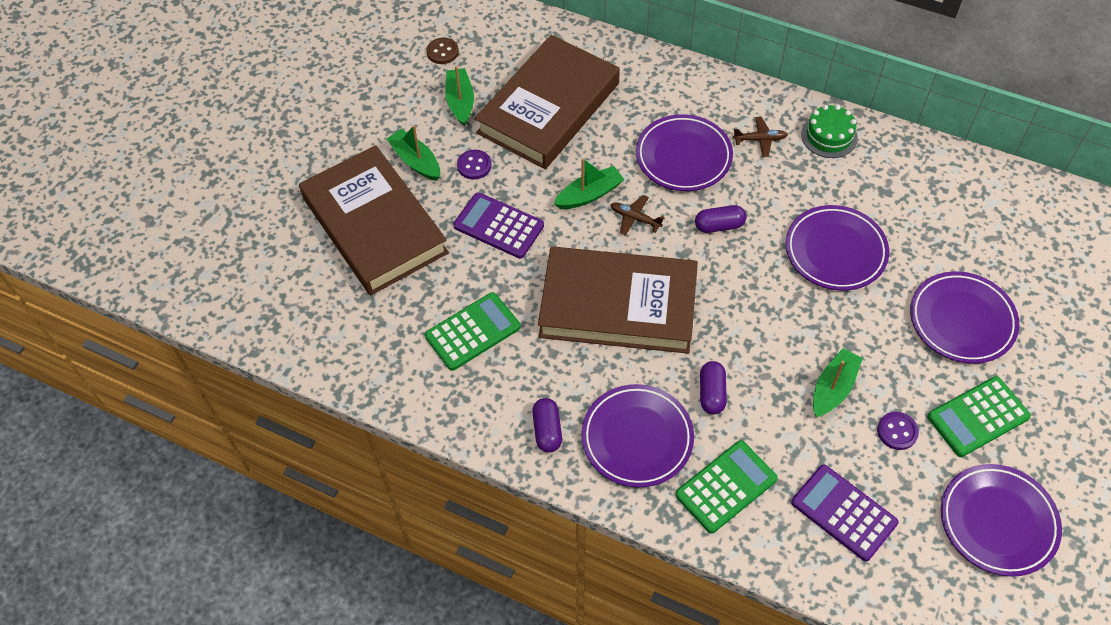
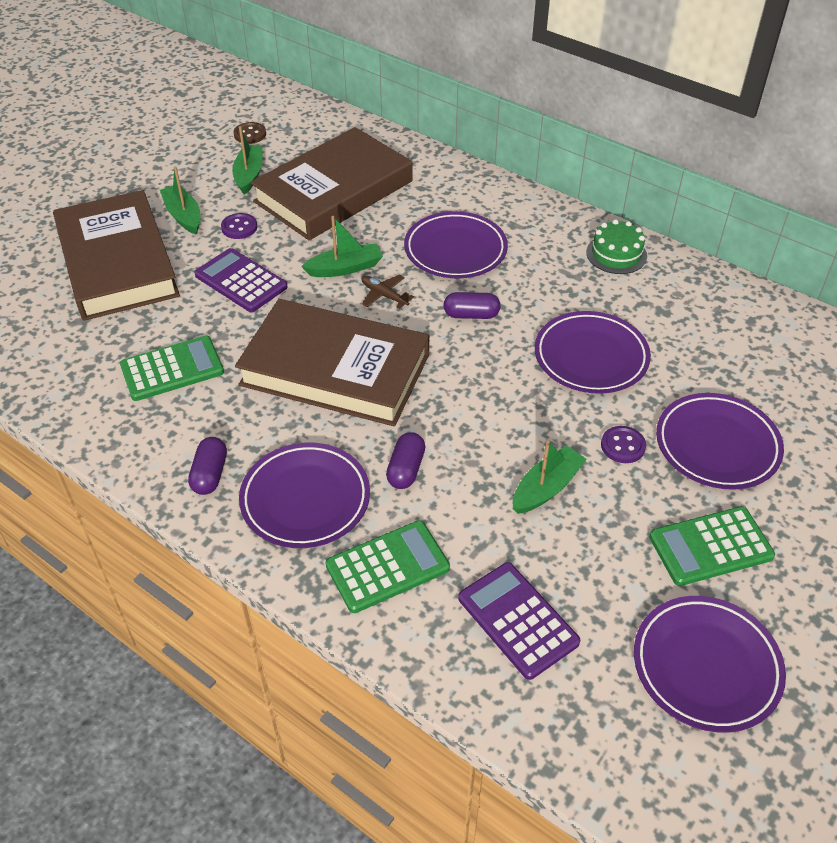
camera: 10 degrees right, 10 degrees down
(760, 140) = (541, 247): brown plane -> none
(897, 431) = (608, 545): purple button -> purple button (623, 446)

